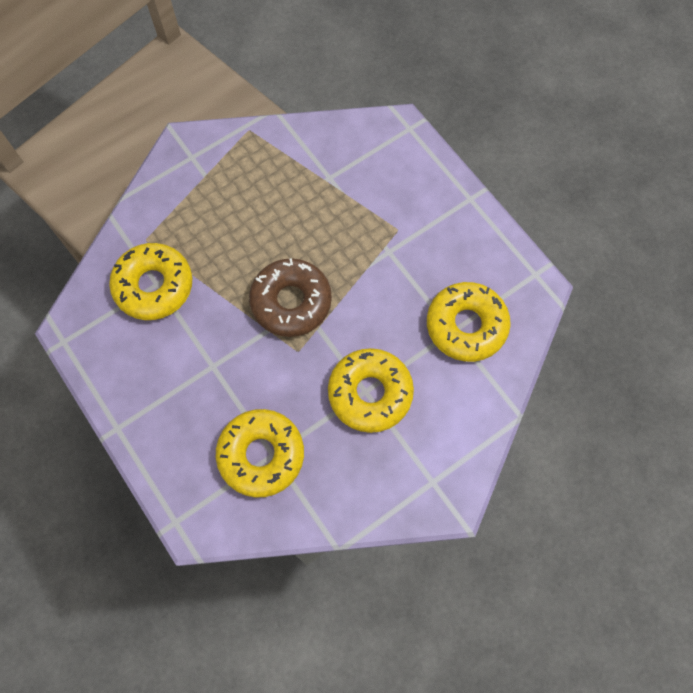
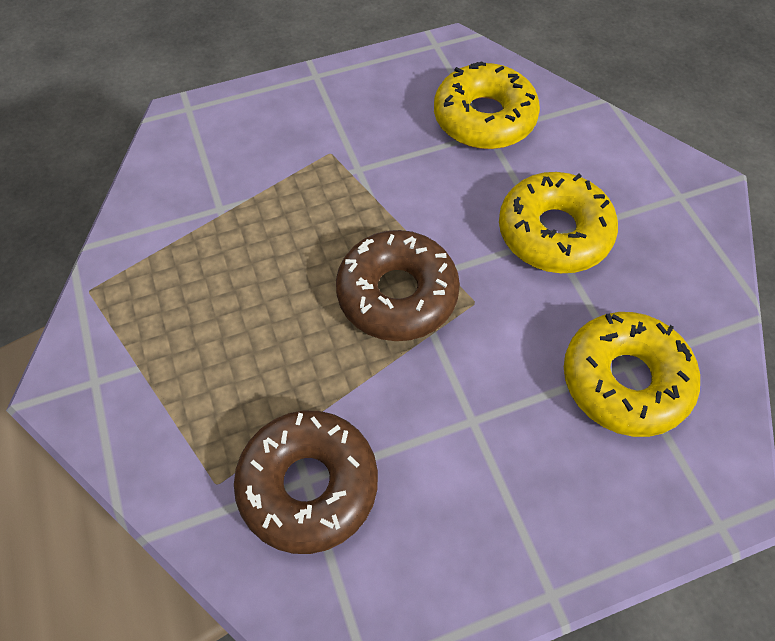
camera: 75 degrees left, 10 degrees down
(154, 286) = (308, 485): yellow donut -> brown donut

